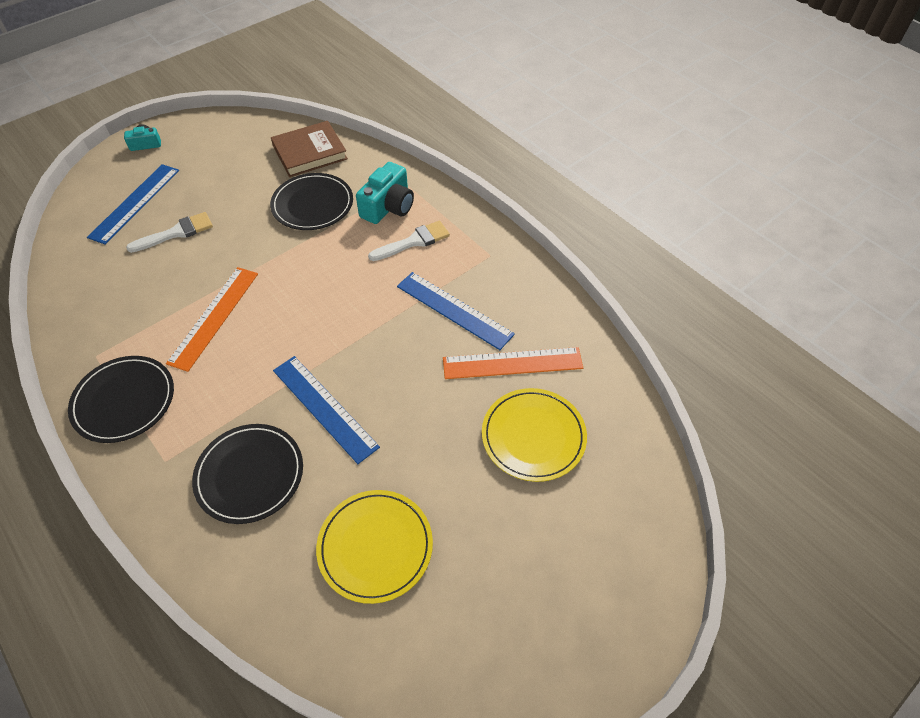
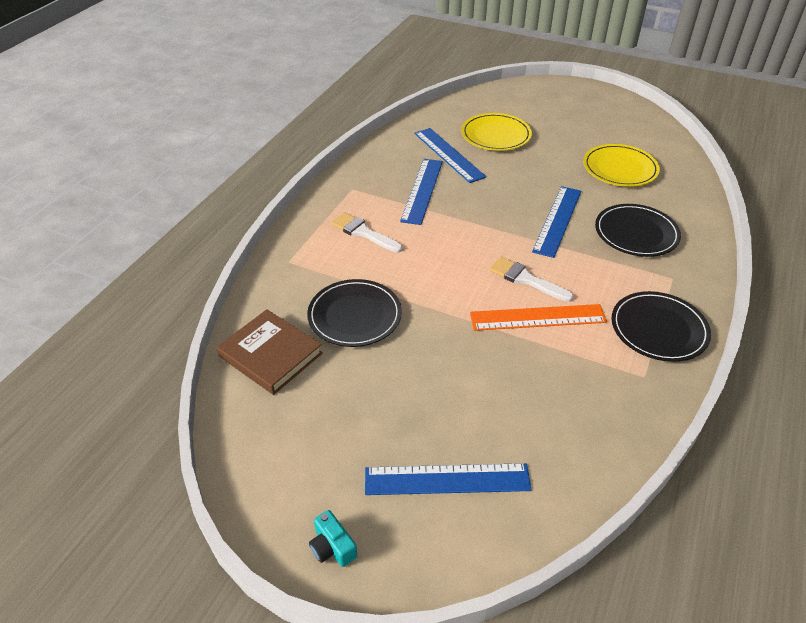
camera: 115 degrees left, 10 degrees down
(176, 233) = (464, 406): white brush -> white brush (525, 279)
(388, 206) = (327, 262): turquoise camera -> none
(512, 363) = (448, 154): orange ruler -> blue ruler

